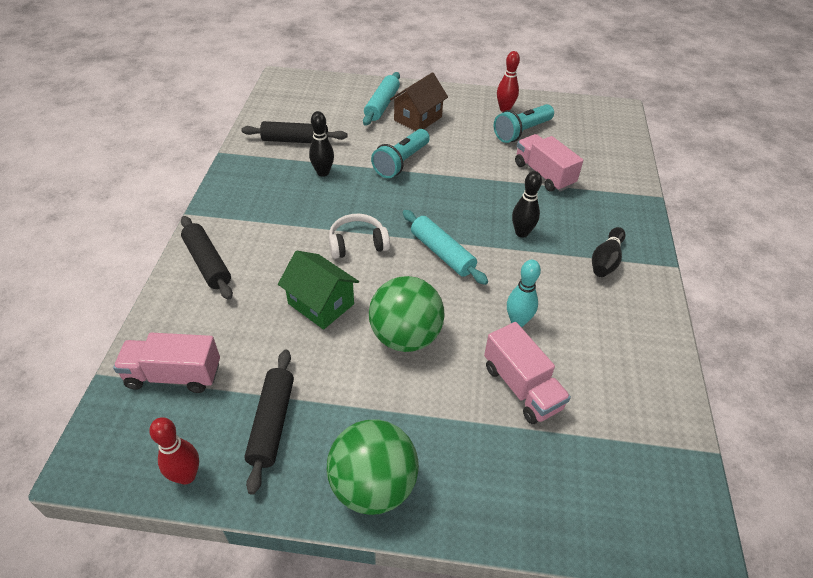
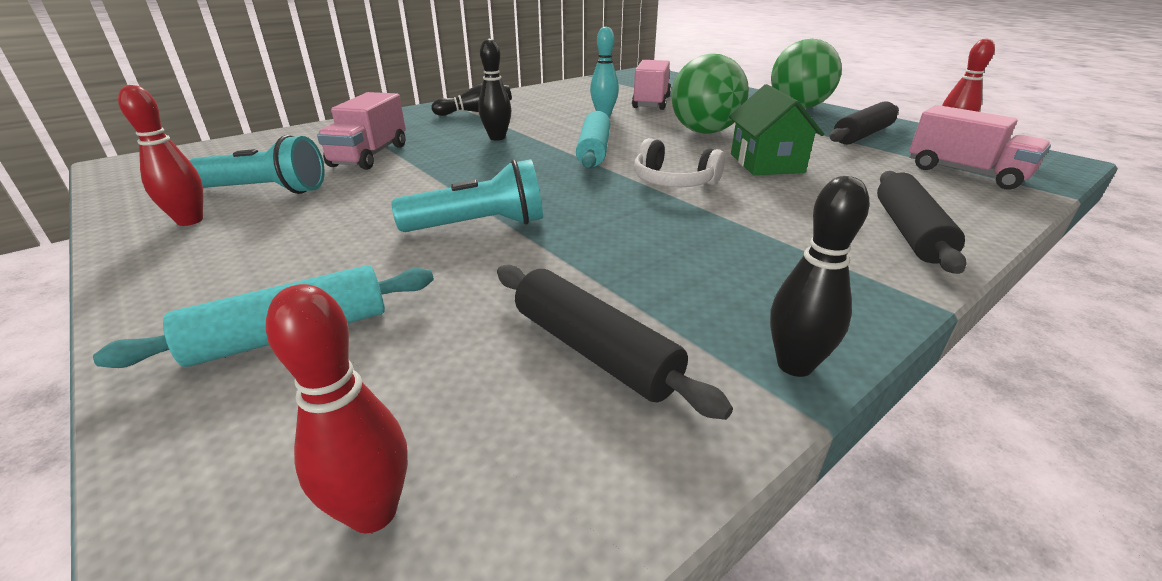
camera: 135 degrees left, 15 degrees down
(302, 95) = (373, 512): none -> red bowling pin
(323, 172) = (617, 264): black bowling pin -> black bowling pin (794, 365)
(418, 119) = (313, 270): brown house -> none

